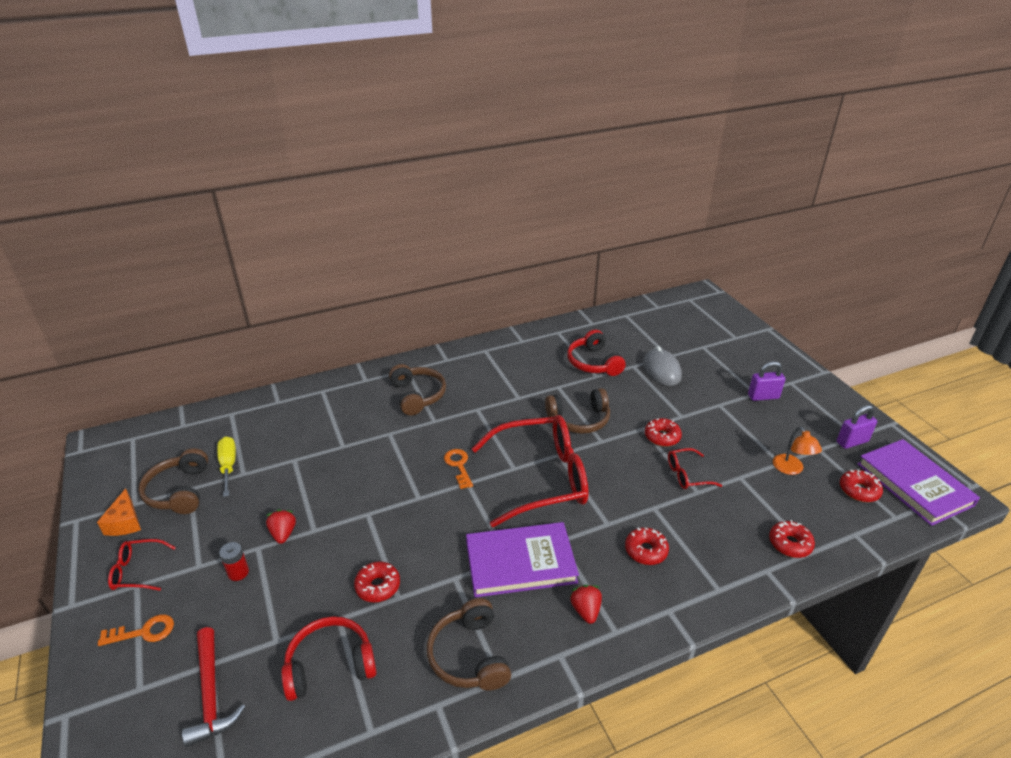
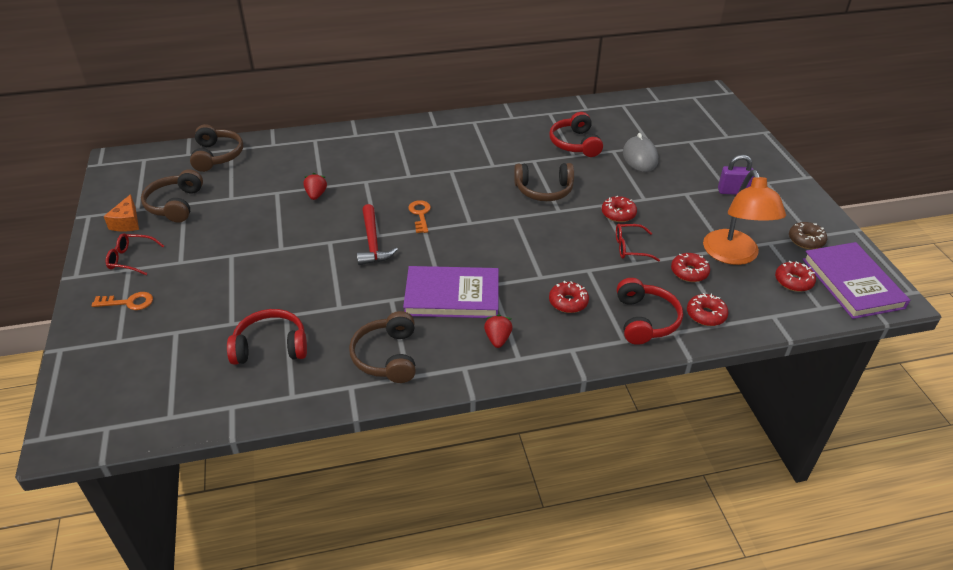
camera: 10 degrees right, 5 degrees up
(210, 694) = (172, 352): red hammer -> red hammer (372, 242)
(228, 466) = (220, 190): yellow screwdriver -> none
(238, 572) = (211, 271): red battery -> none
(283, 534) = (254, 247): red strawberry -> red strawberry (316, 195)
(378, 586) = (324, 297): red donut -> red donut (689, 272)
(417, 395) = (399, 153): brown headphones -> brown headphones (217, 156)
(542, 478) = (493, 233): red glasses -> none
(732, 560) = (645, 320): none -> red headphones
(791, 469) = (734, 256): orange lamp -> orange lamp, size x1.91
(852, 442) = (806, 240): purple padlock -> brown donut

